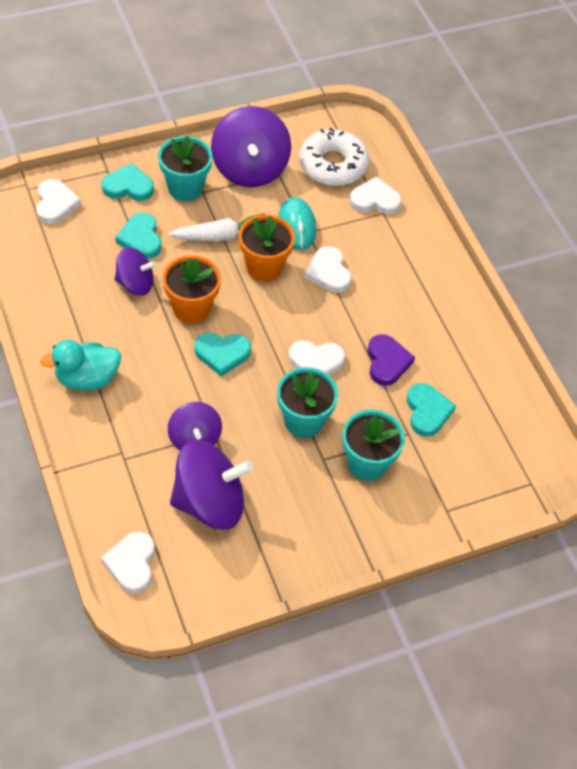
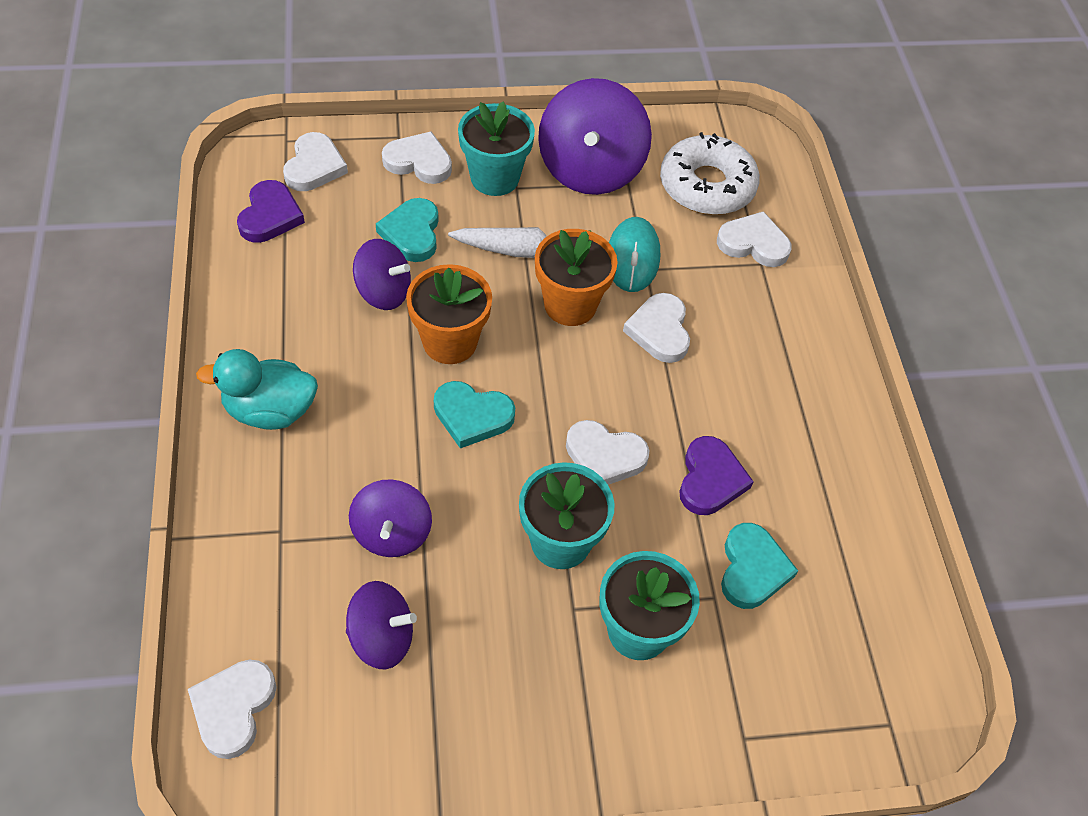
camera: 15 degrees right, 0 degrees up
(37, 246) = (270, 216): none -> purple heart
(128, 186) = (419, 162): turquoise heart -> white heart
(209, 502) = (382, 638): purple spinning top -> purple spinning top, size x0.59

